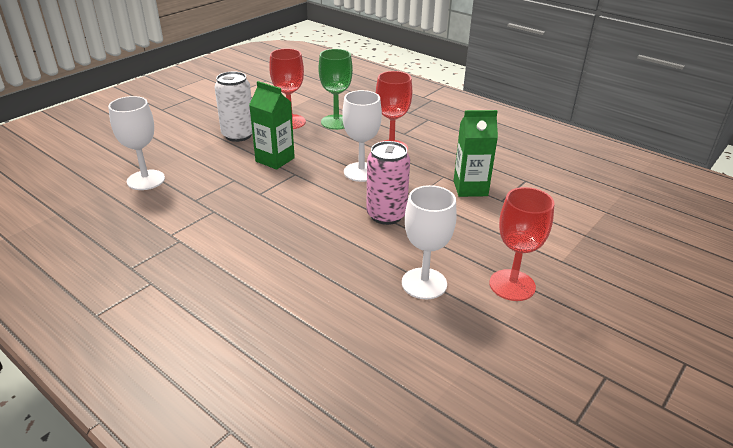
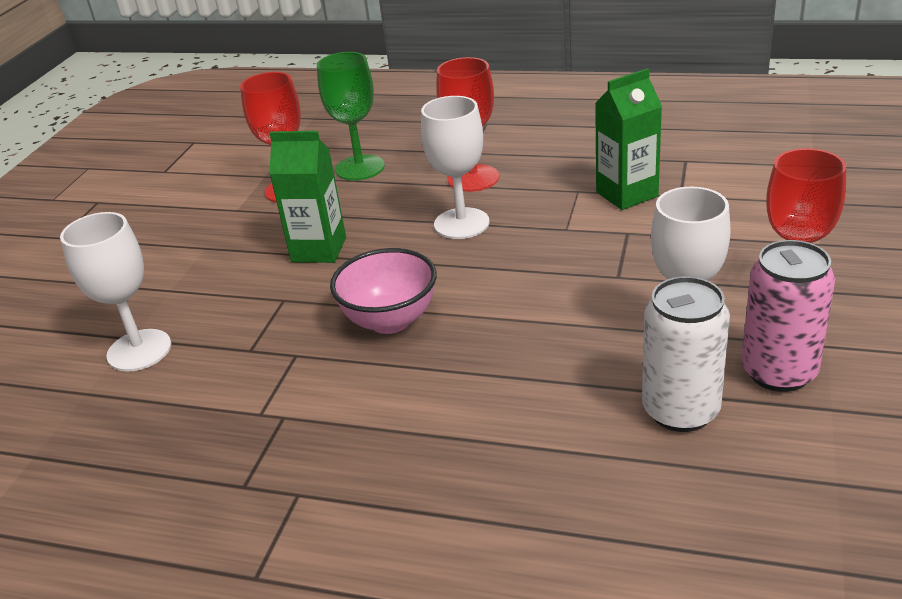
camera: 20 degrees left, 0 degrees up
(238, 135) = (227, 234): white can -> white can (680, 410)
(275, 211) = (390, 321): none -> pink bowl
(386, 215) = (551, 268): pink can -> pink can (778, 372)

